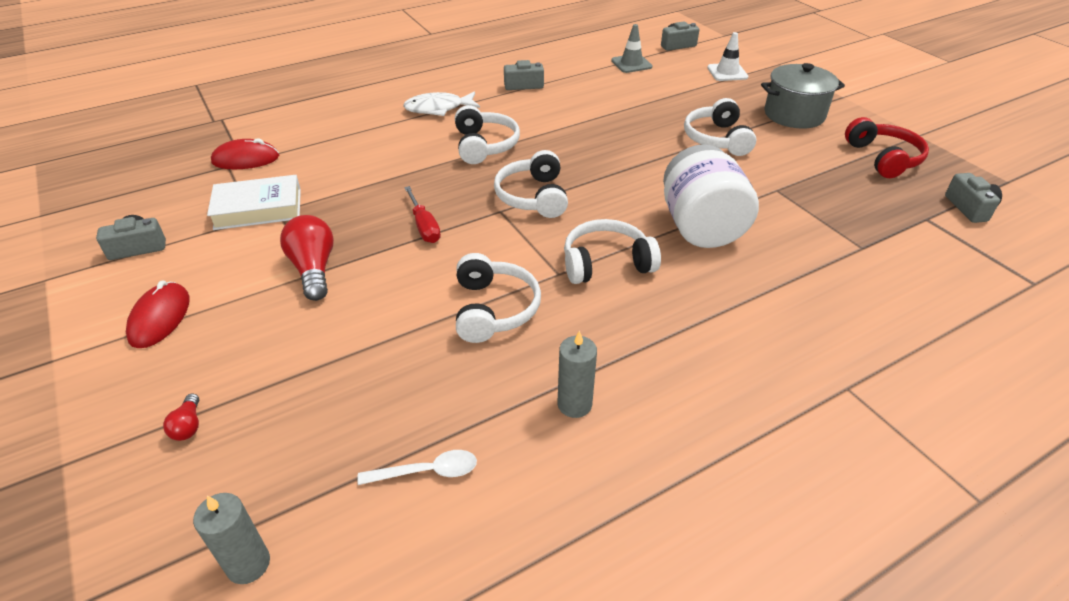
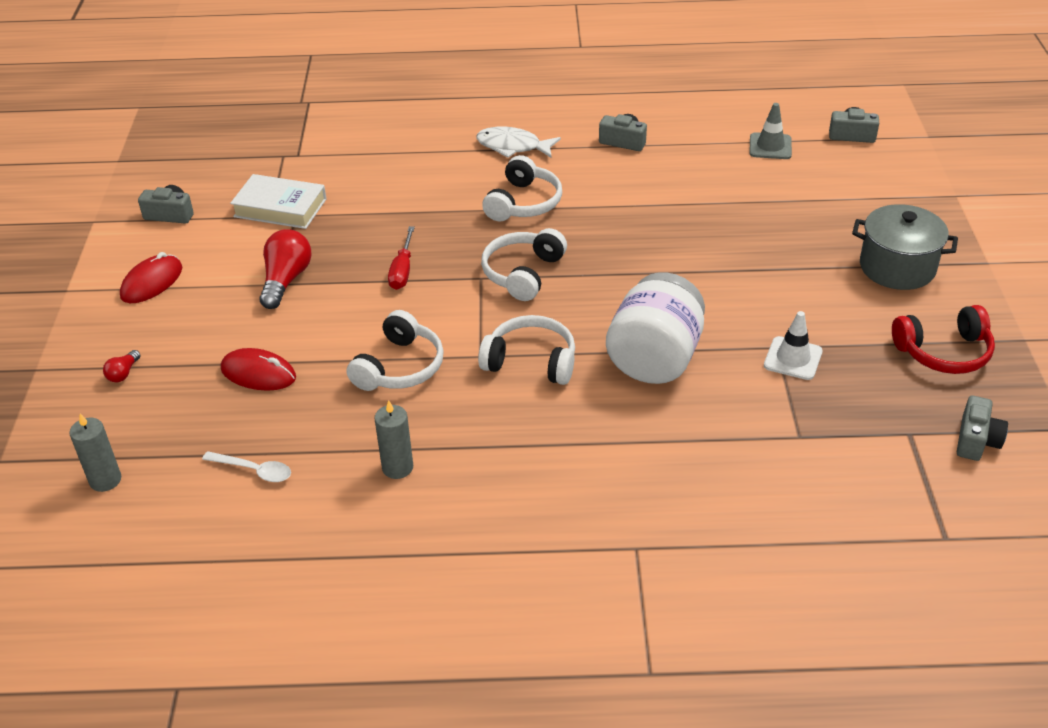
camera: 30 degrees right, 0 degrees up
(246, 159) = (302, 153): red mouse -> red mouse (258, 373)
(716, 139) = (772, 269): white headphones -> none
(727, 72) = (875, 189): white traffic cone -> white traffic cone (793, 358)
(883, 158) = (944, 352): red headphones -> red headphones turned 60 degrees clockwise

